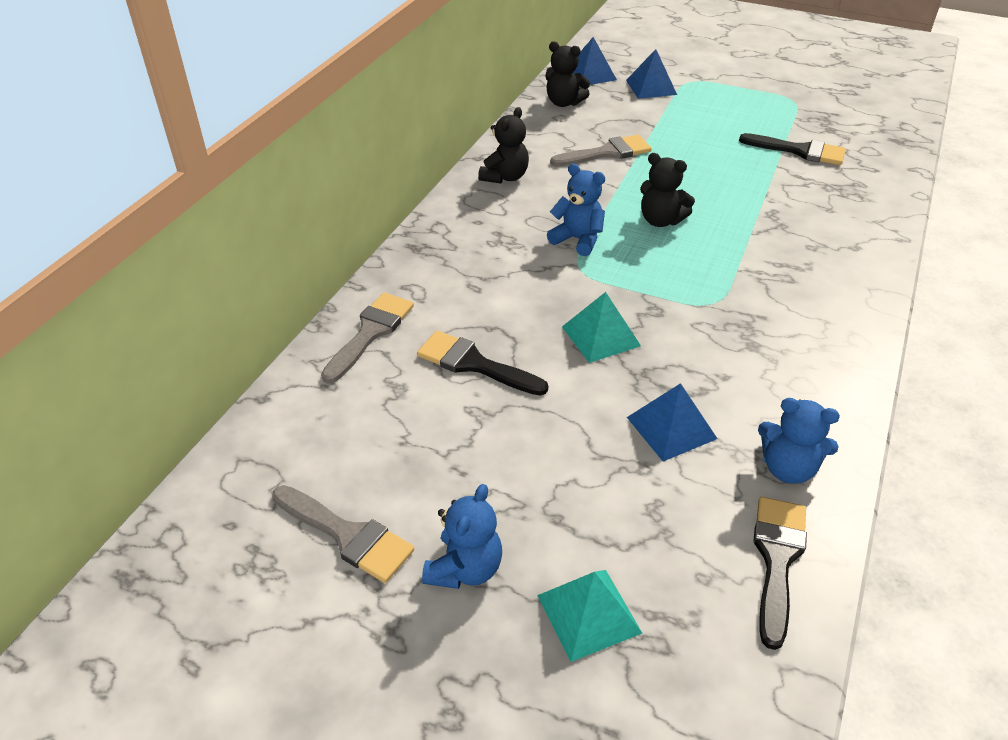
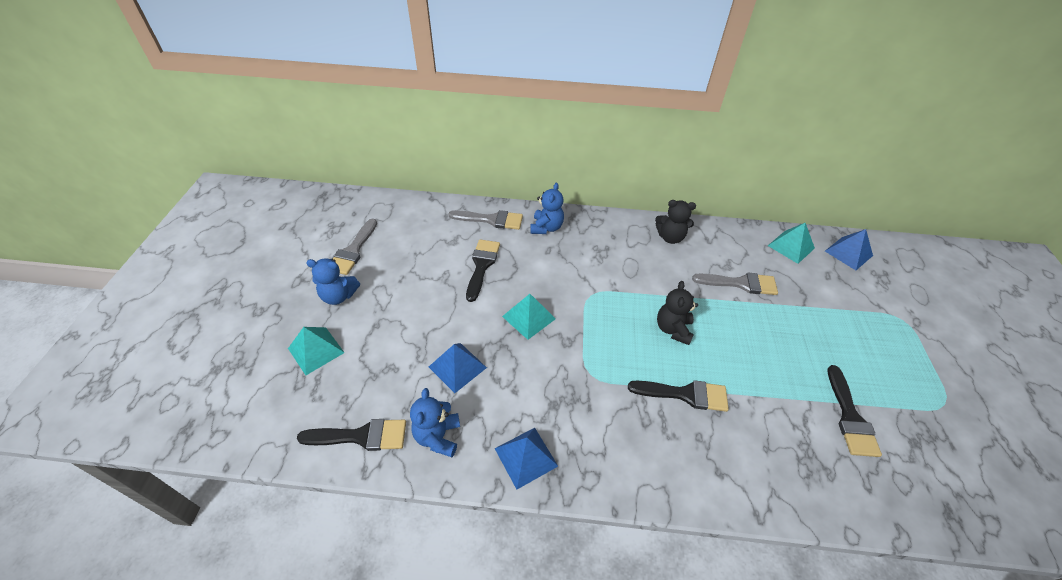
camera: 70 degrees right, 5 degrees up
(564, 103) = (791, 246): black teddy bear -> turquoise pyramid
(578, 239) = (622, 287): blue teddy bear -> blue teddy bear (546, 227)
(607, 153) = (740, 283): grey brush -> grey brush turned 45 degrees counterclockwise
(651, 87) = (865, 294): blue pyramid -> blue pyramid (526, 457)
(756, 240) = (685, 394): none -> black brush

